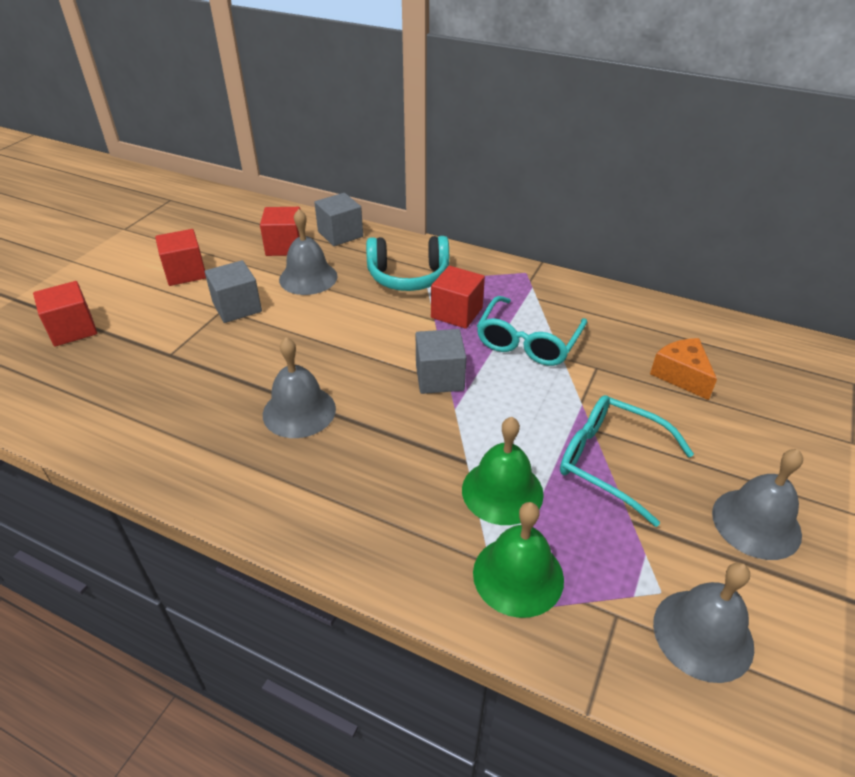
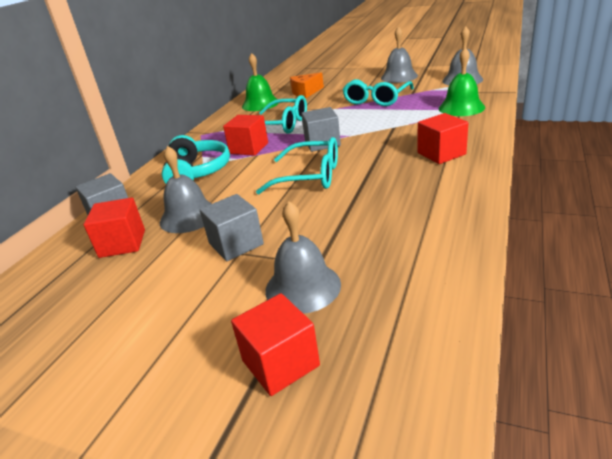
camera: 90 degrees left, 10 degrees down
(185, 273) = (158, 302): red cube -> red cube (441, 154)
(299, 411) = (373, 181): grey bell -> grey bell (302, 287)
(344, 360) = (310, 176): none -> turquoise glasses
(502, 491) = (410, 116): green bell -> green bell (260, 104)

